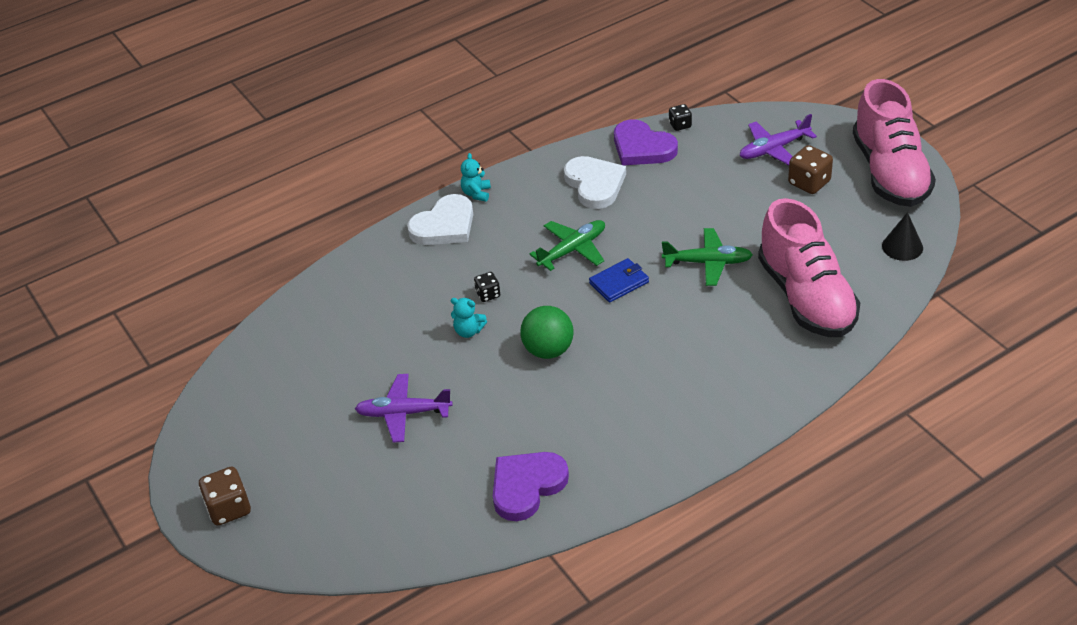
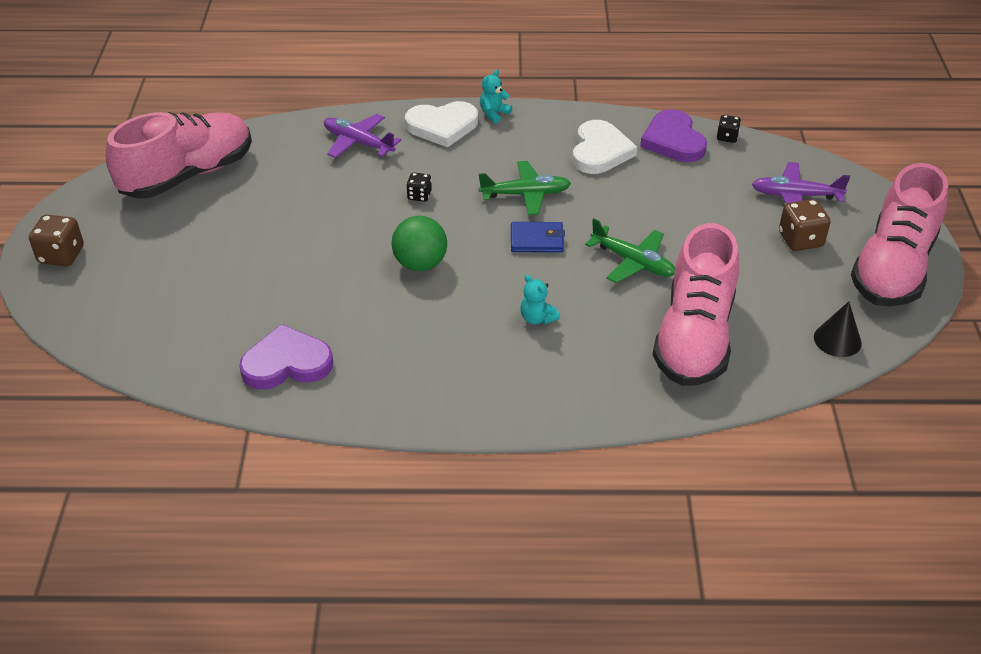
camera: 30 degrees right, 0 degrees up
(265, 379) = (188, 175): none -> pink shoe
(403, 413) = (257, 253): purple plane -> purple plane (358, 143)
(468, 331) = (374, 216): turquoise teddy bear -> turquoise teddy bear (537, 318)

